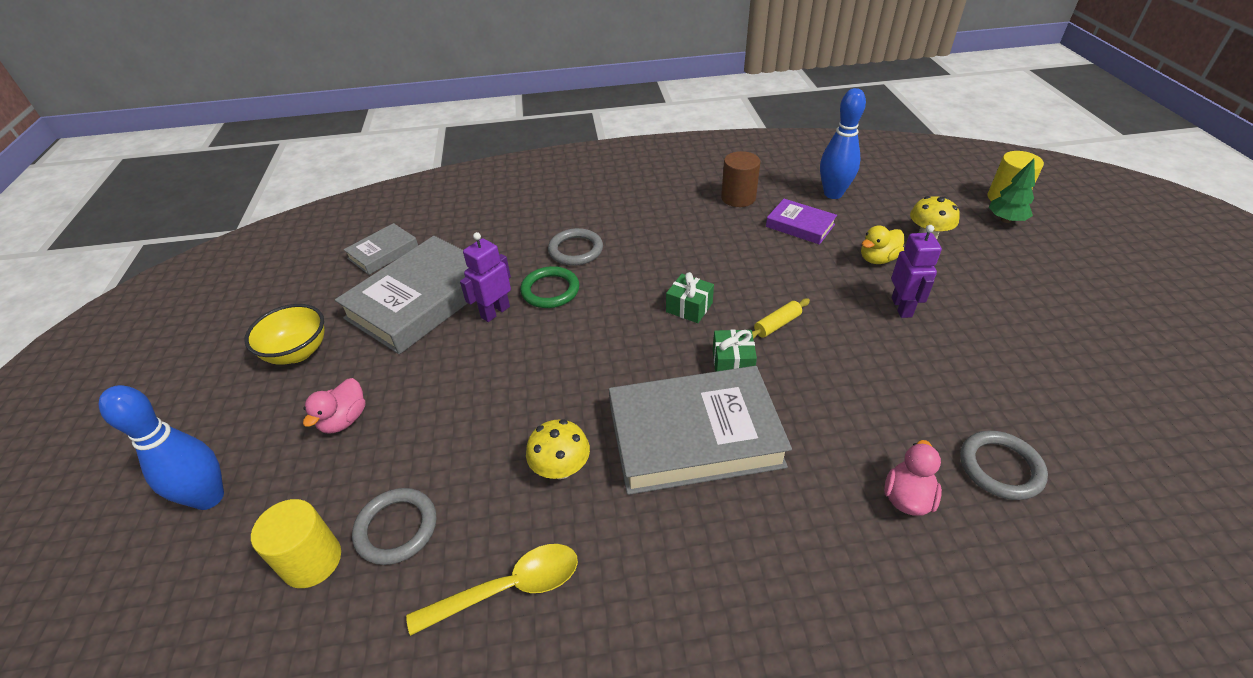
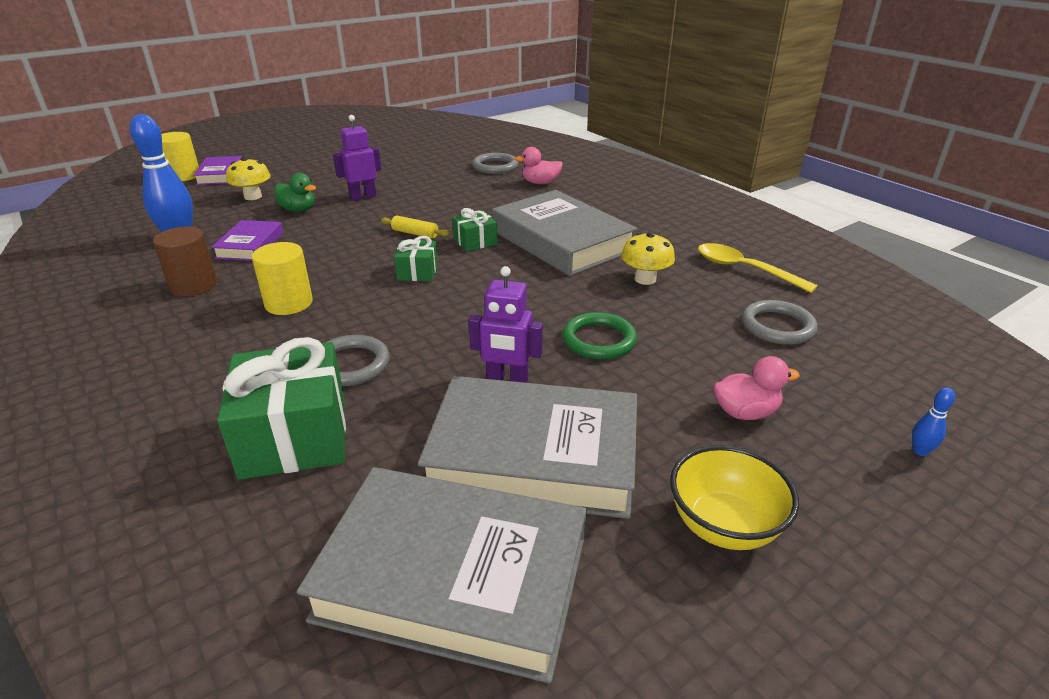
camera: 120 degrees left, 10 degrees down
(209, 497) = (920, 451): blue bowling pin -> blue bowling pin, size x0.41
(312, 561) = (851, 352): yellow cylinder -> yellow cylinder (289, 303)
(383, 253) = (453, 578): grey book -> grey book, size x1.97
(525, 222) = (294, 436): none -> green gift
(550, 290) = (442, 356): green ring -> green ring (599, 340)
(877, 259) = (298, 210): yellow duck -> green duck
(1005, 220) = (220, 175): green tree -> purple book

